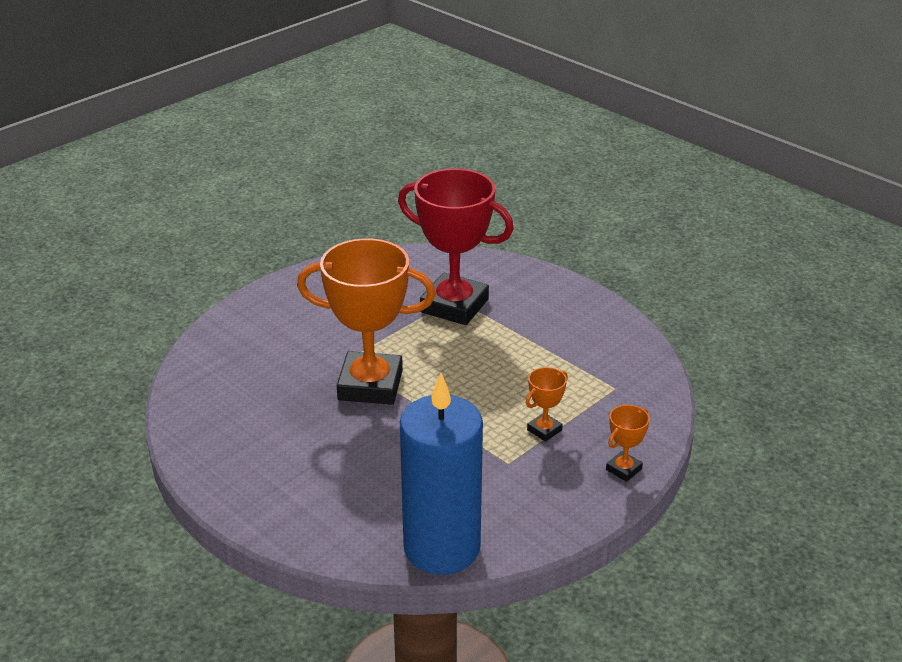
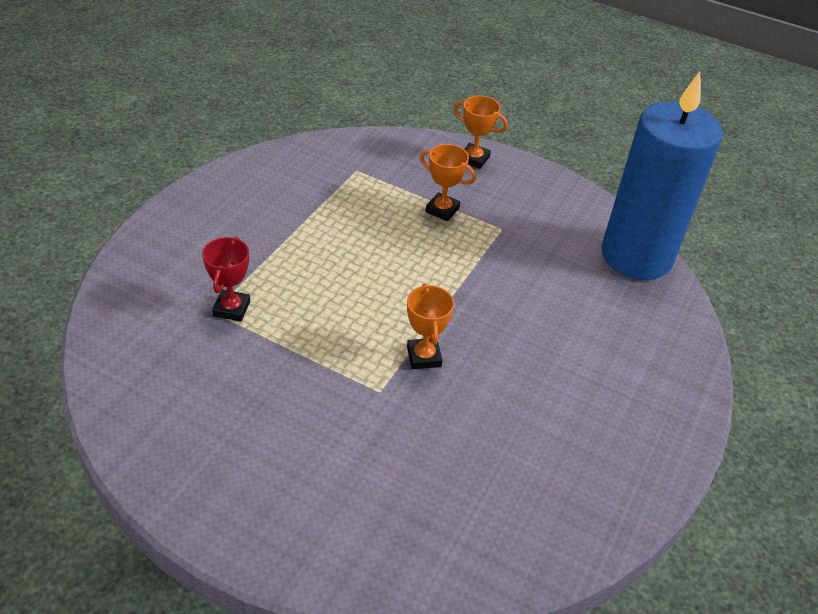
camera: 110 degrees left, 10 degrees up
(370, 385) = (424, 356): orange trophy -> orange trophy, size x0.43
(454, 306) = (231, 308): red trophy -> red trophy, size x0.43

